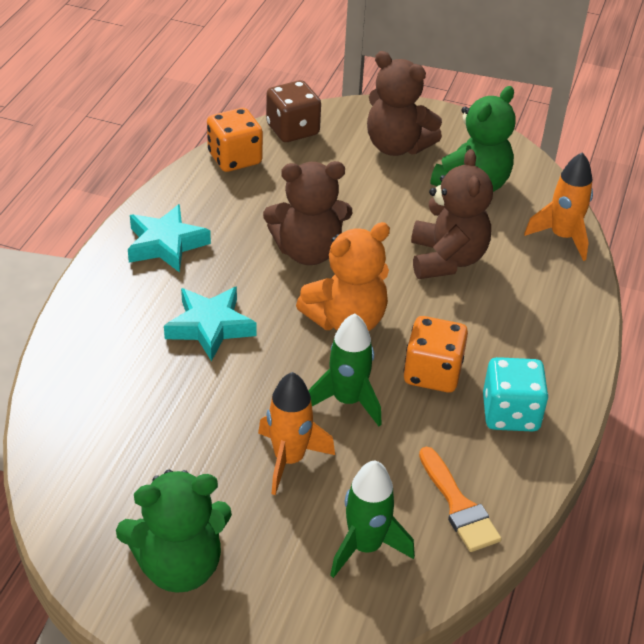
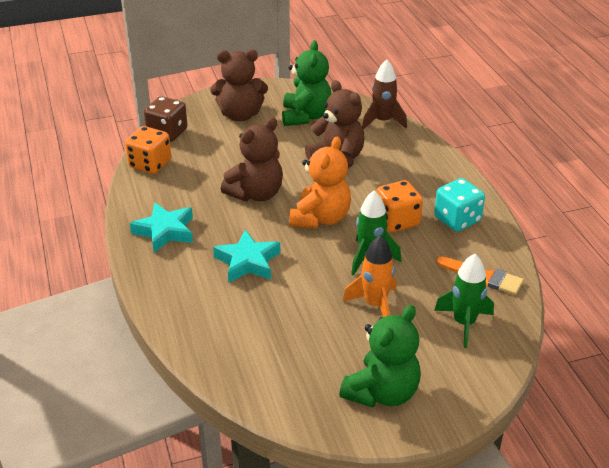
camera: 35 degrees left, 5 degrees down
(562, 237) = (382, 121): orange rocket -> brown rocket

